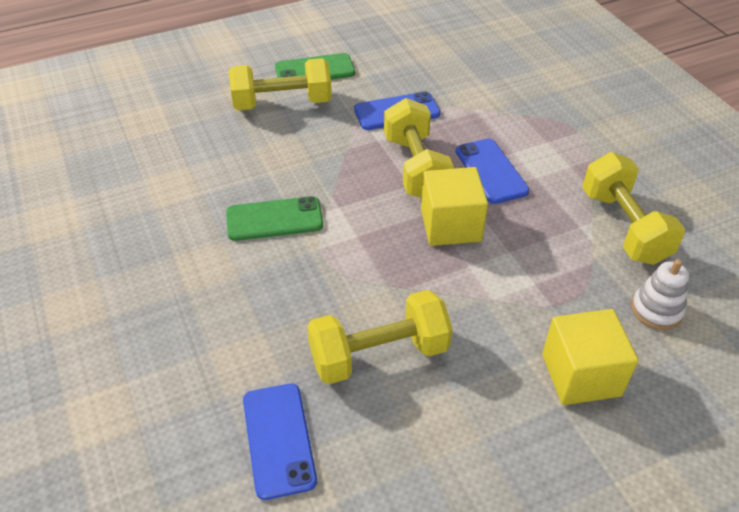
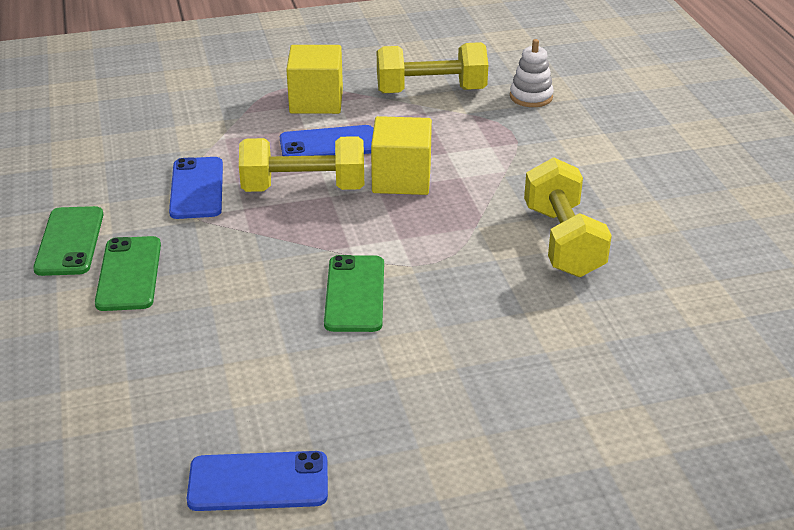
camera: 80 degrees left, 10 degrees down
(278, 439) = (657, 309): blue phone -> blue phone (258, 482)
(282, 103) = (129, 274): yellow dumbbell -> green phone
(581, 375) = (594, 143): yellow cube -> yellow cube (316, 101)

